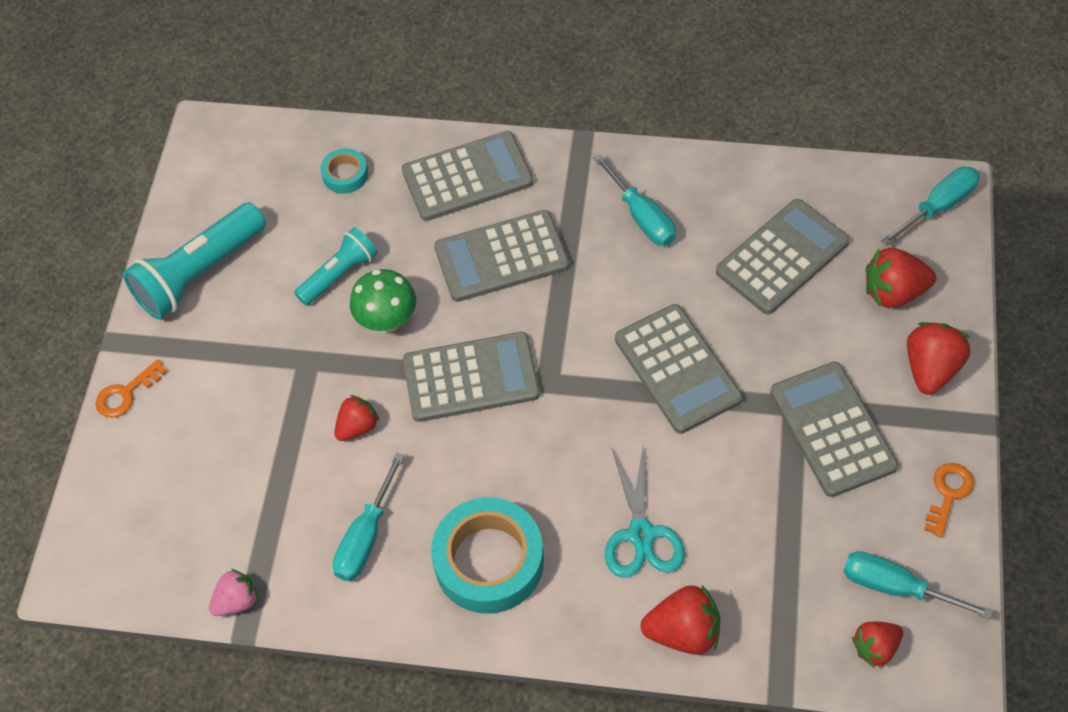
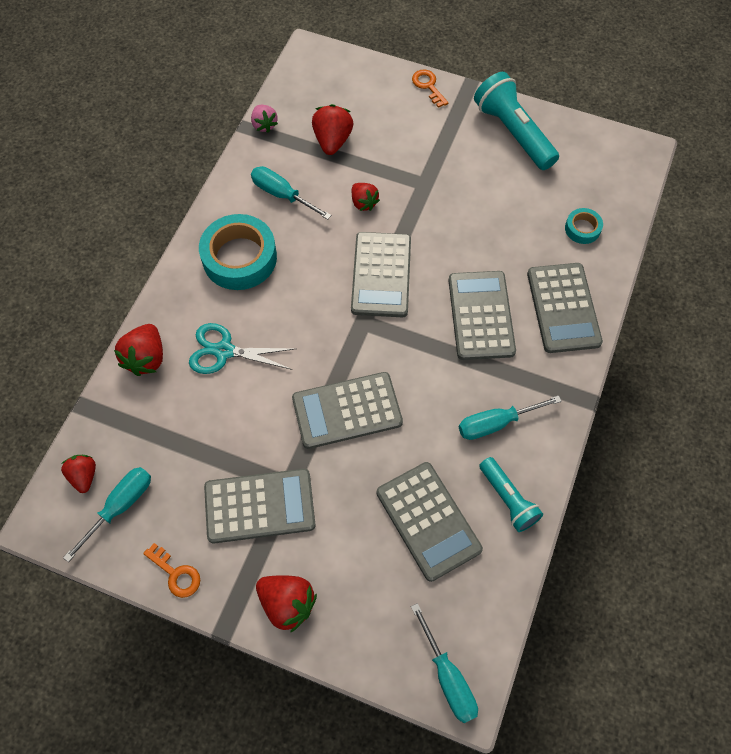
camera: 100 degrees right, 5 degrees up
(339, 274) = (491, 211): turquoise flashlight -> turquoise flashlight (508, 499)
(387, 320) = (444, 233): green mushroom -> none
(893, 292) = (369, 601): red strawberry -> red strawberry (332, 141)

